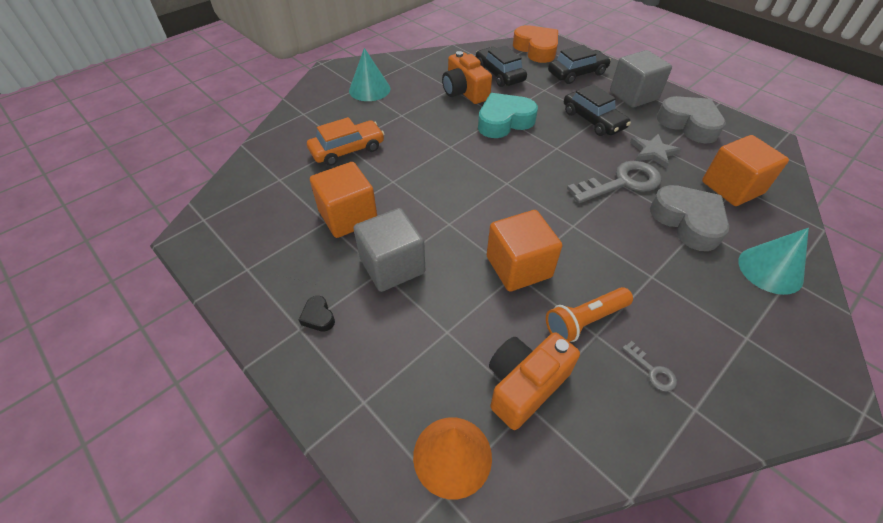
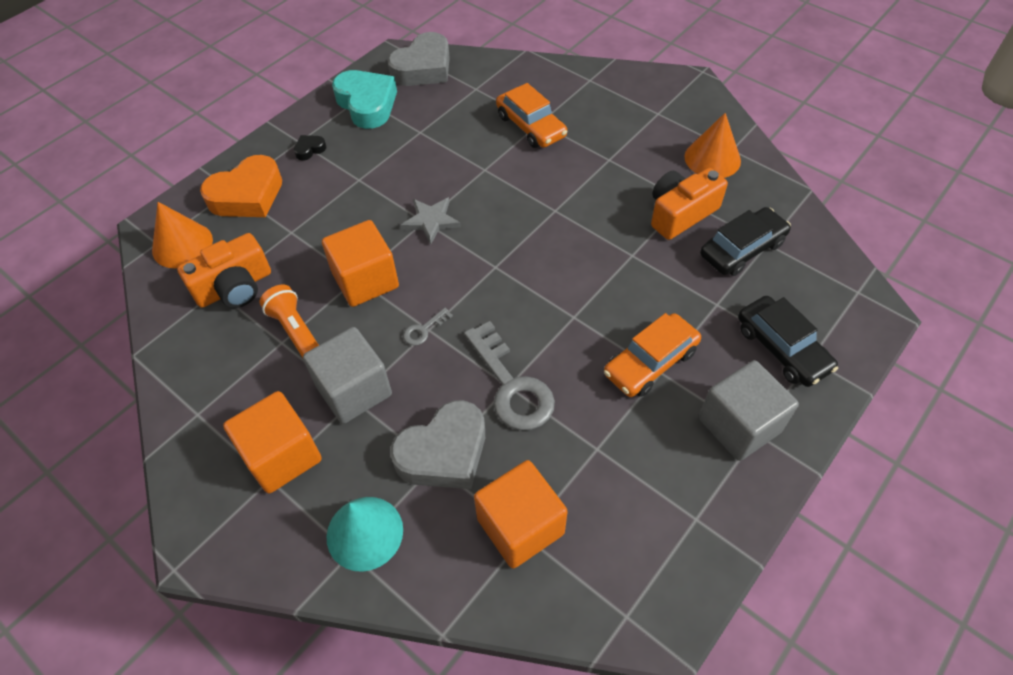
camera: 85 degrees right, 5 degrees up
(348, 216) = (427, 145): orange cube -> orange cube (282, 456)
(369, 89) = (656, 123): turquoise cone -> none
(392, 266) = (365, 186): grey cube -> grey cube (354, 390)
(414, 72) = (712, 158): none -> orange cone
(504, 121) = (620, 259): turquoise heart -> turquoise heart (367, 104)
(525, 385) = (234, 287): orange camera -> orange camera turned 105 degrees clockwise
(536, 49) = (841, 294): orange heart -> orange heart (247, 195)
(593, 120) = (650, 362): black car -> orange car
(652, 370) = (239, 384): grey key -> grey key (424, 330)
(653, 152) = (586, 432): grey star -> grey star (431, 221)
(689, 124) = (673, 497): grey heart -> grey heart (423, 68)

